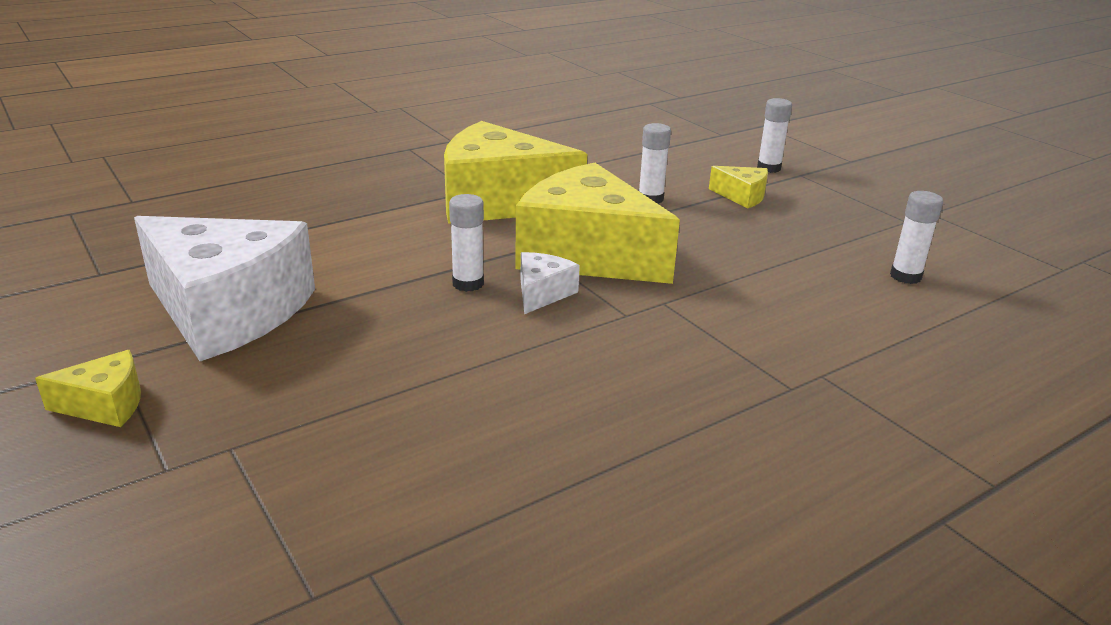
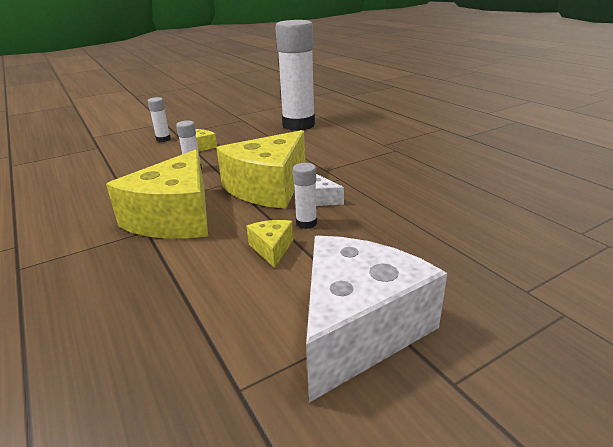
camera: 85 degrees left, 0 degrees up
(105, 405) = (519, 367): yellow cheese -> yellow cheese (272, 249)
(905, 276) = (298, 125): white glue stick -> white glue stick, size x2.46

